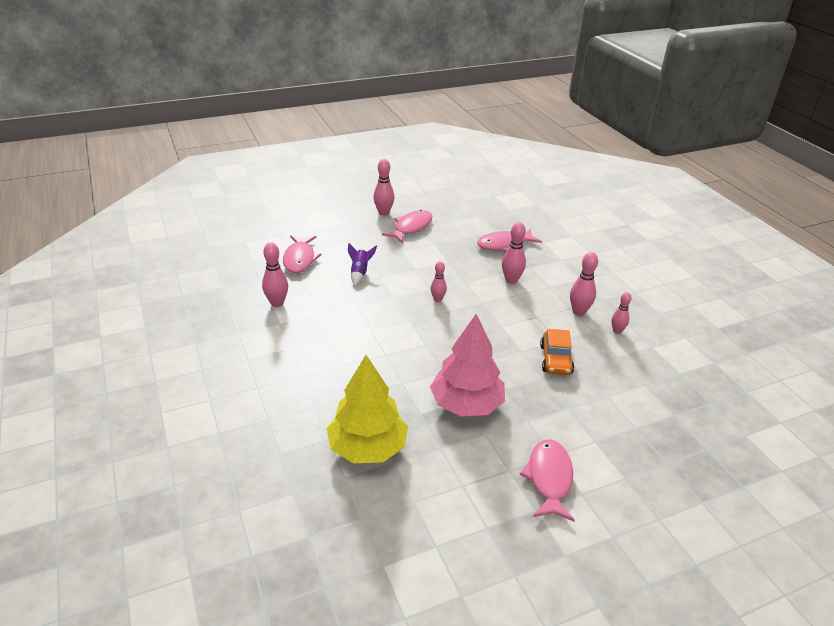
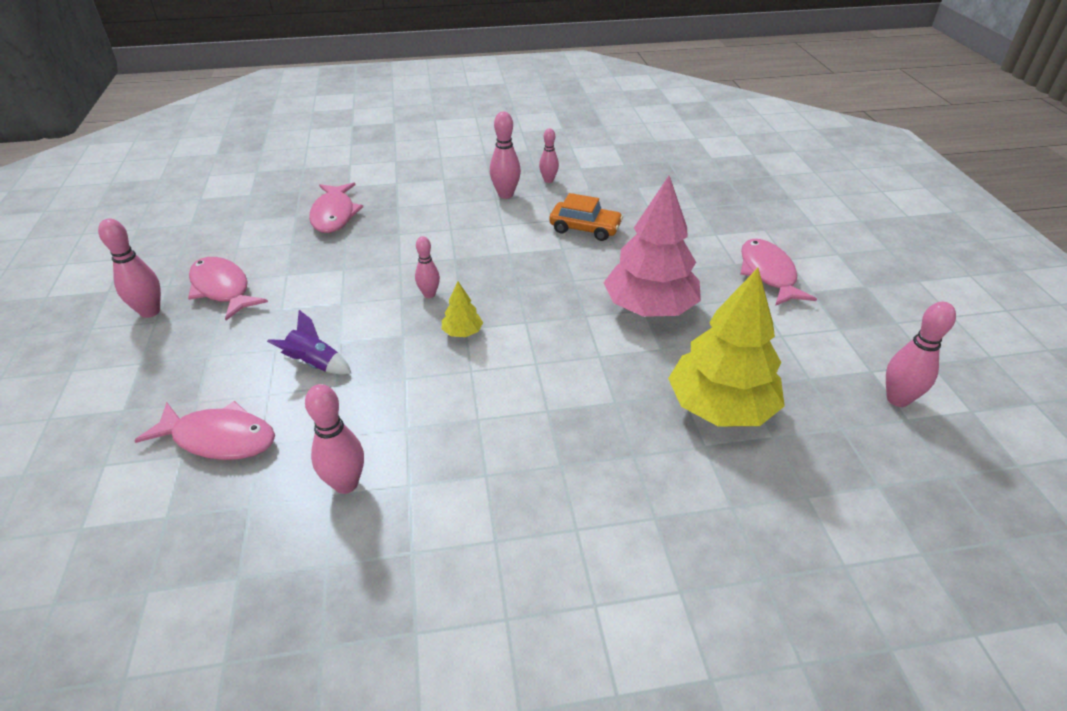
camera: 75 degrees left, 5 degrees up
(405, 320) = (462, 332): none -> yellow tree
(511, 280) = (419, 226): pink bowling pin -> pink bowling pin (897, 399)
(549, 478) = (768, 273): pink fish -> pink fish turned 60 degrees clockwise

